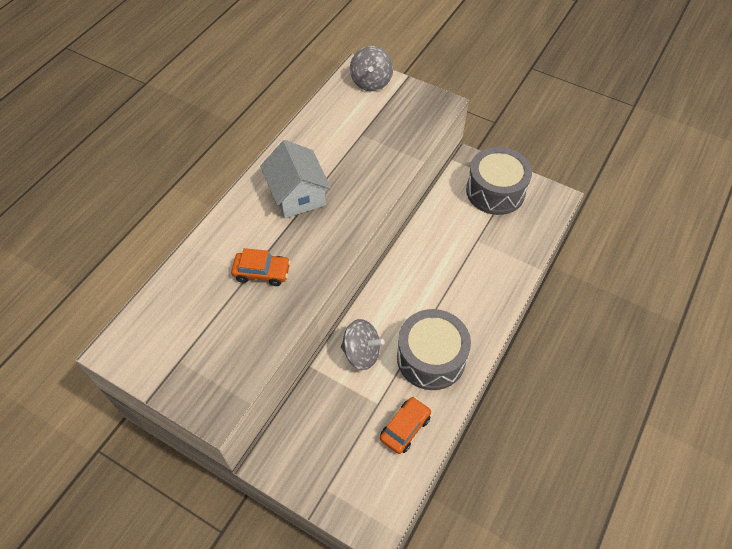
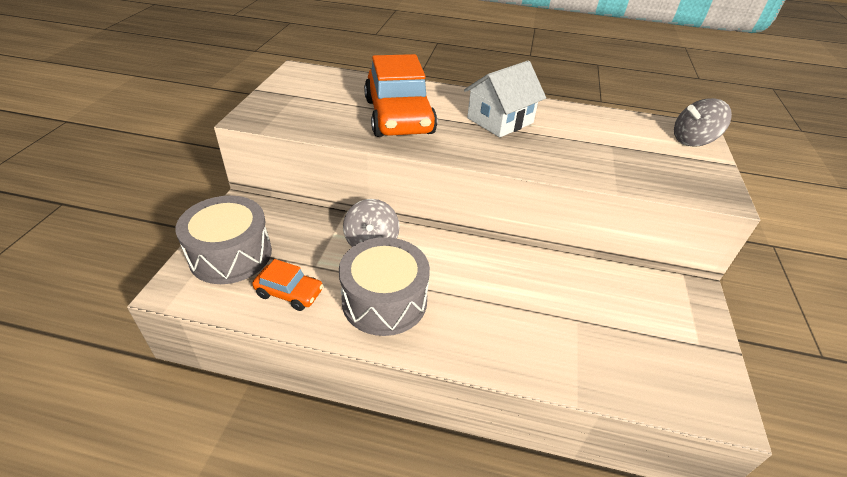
camera: 70 degrees right, 15 degrees down
(262, 272) = (399, 117): orange car -> orange car, size x2.03
(495, 191) = (671, 327): grey drum -> grey drum (231, 254)

